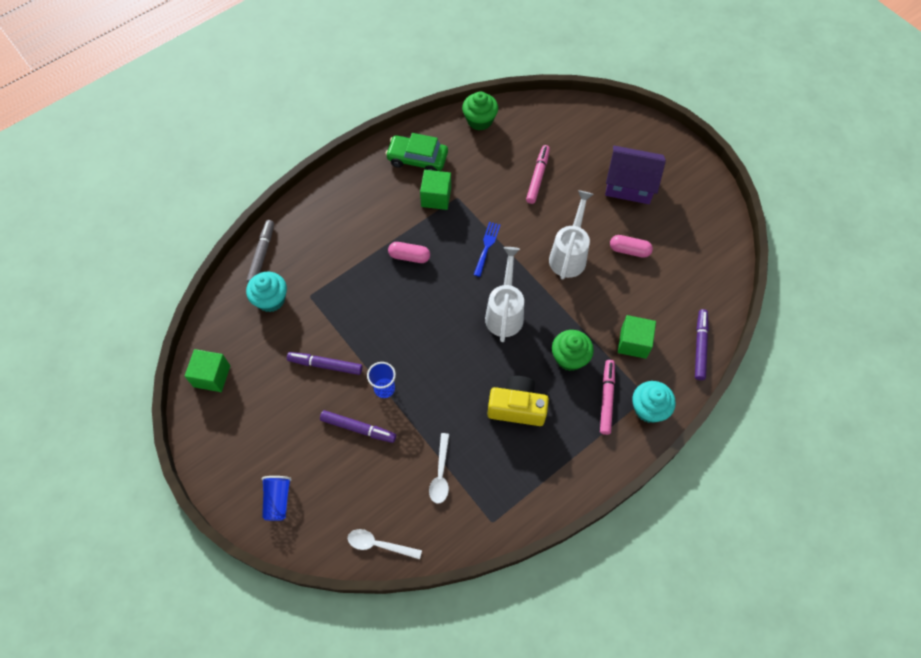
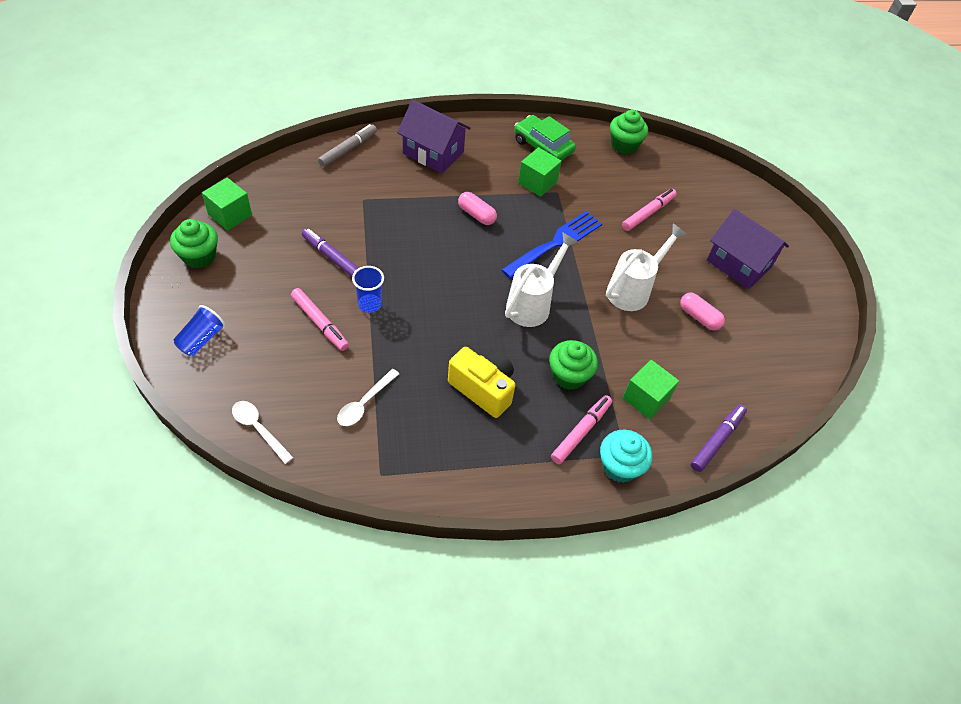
camera: 25 degrees right, 10 degrees down
(217, 429) = (199, 256): none -> green cupcake
(271, 299) = (327, 185): turquoise cupcake -> none
(334, 216) = (433, 153): none -> purple house
(358, 428) = (319, 323): purple marker -> pink marker
(487, 246) = (556, 243): blue fork -> blue fork, size x1.77

